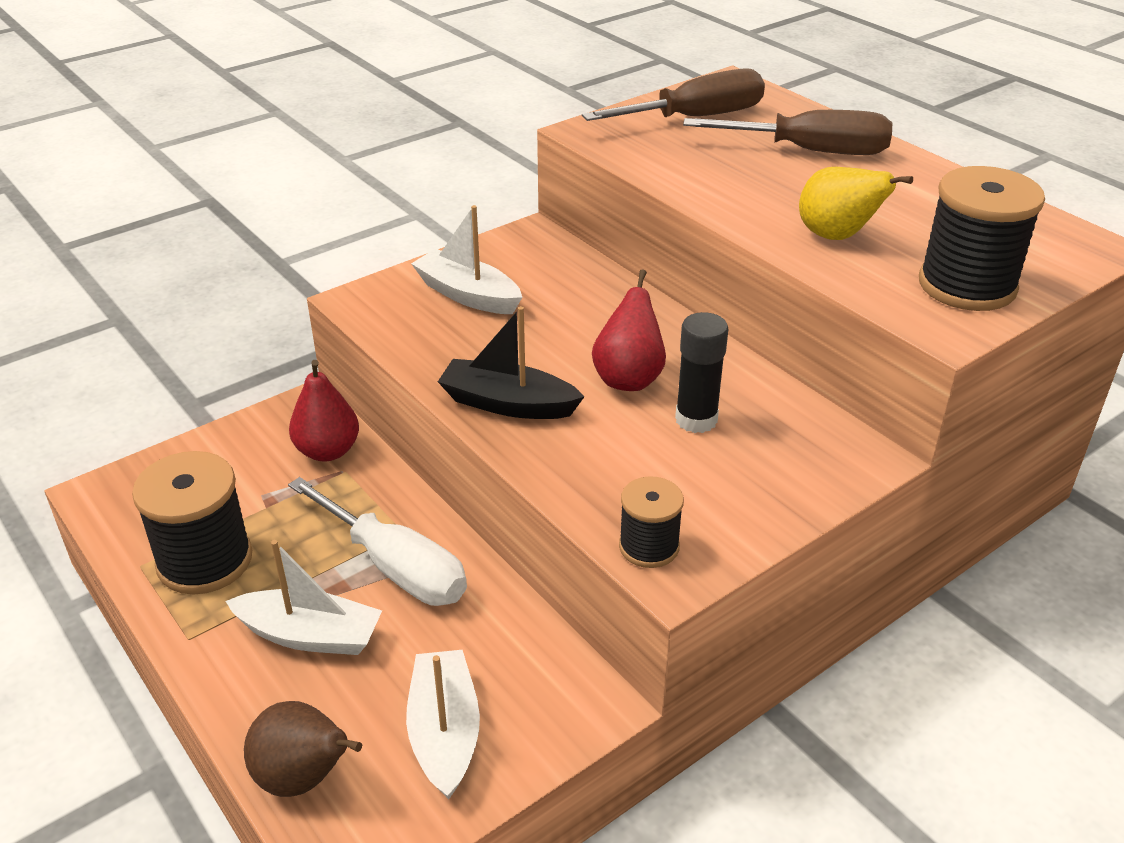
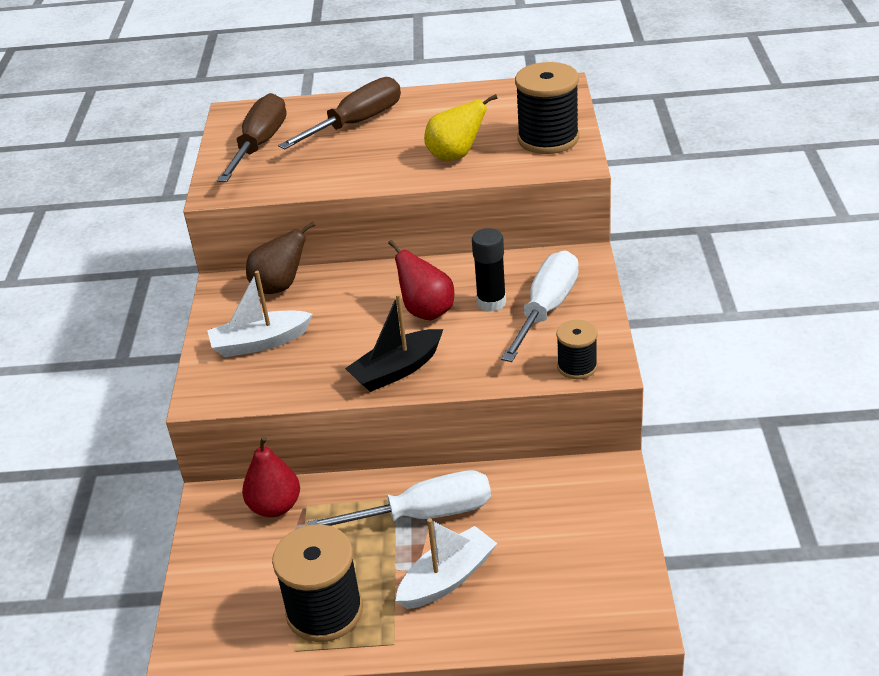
camera: 50 degrees left, 0 degrees up
(304, 778) = (563, 621): brown pear -> brown pear (280, 286)
(444, 733) = (581, 544): white boat -> none
(731, 470) = (546, 309): none -> white screwdriver

